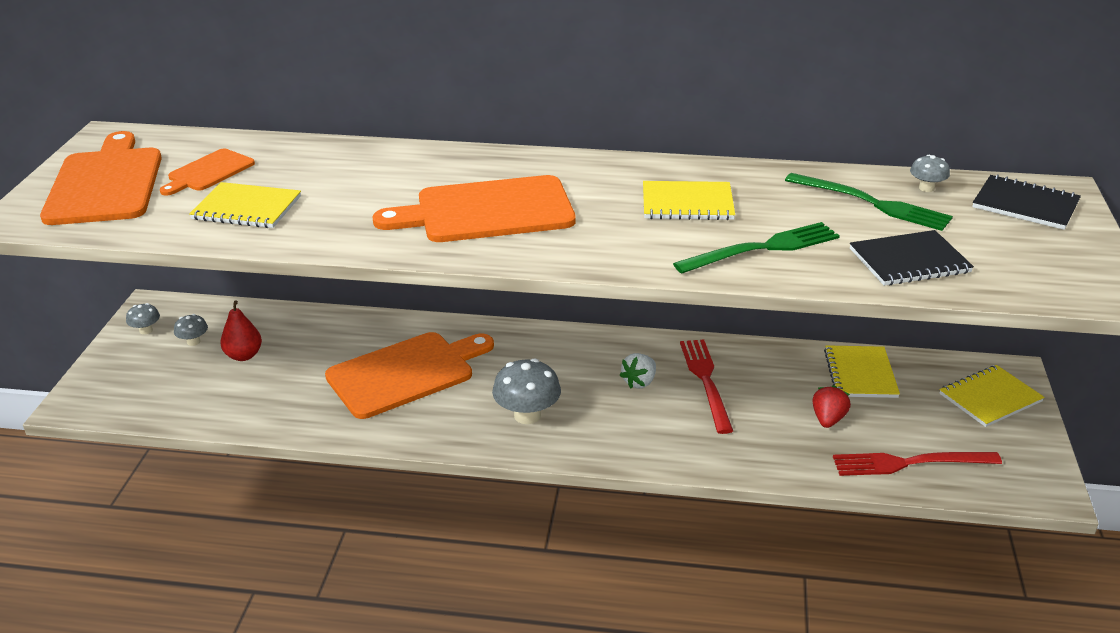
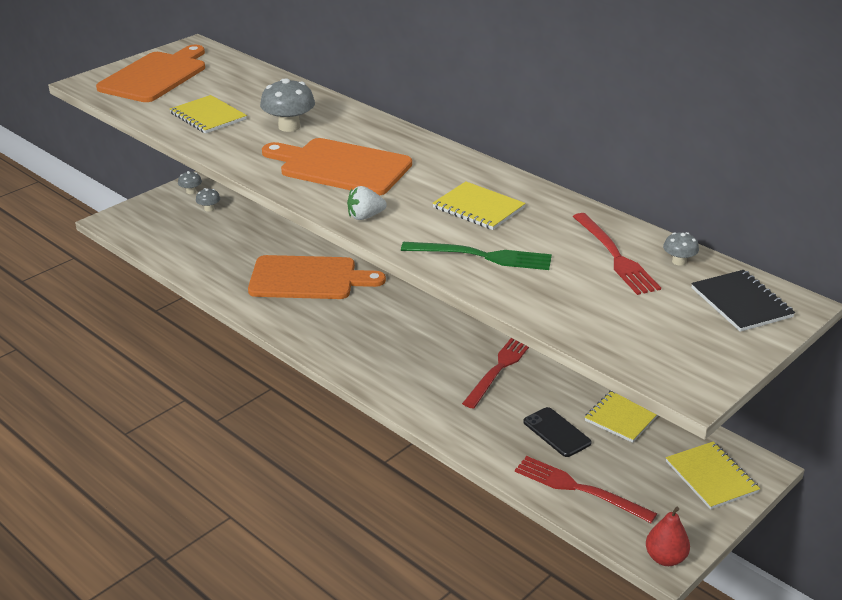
camera: 35 degrees right, 0 degrees up
(209, 172) = (217, 87): orange cutting board -> none
(244, 355) = (227, 229): red pear -> red pear (665, 558)
(527, 415) = (351, 337): grey mushroom -> grey mushroom (289, 126)
(639, 382) = (452, 348): white strawberry -> white strawberry (365, 216)
(828, 419) = (556, 432): red strawberry -> black phone
(872, 203) = (615, 256): green fork -> red fork
(909, 261) = (574, 304): black notebook -> none
(990, 398) = (711, 477): yellow notebook -> yellow notebook turned 60 degrees clockwise

